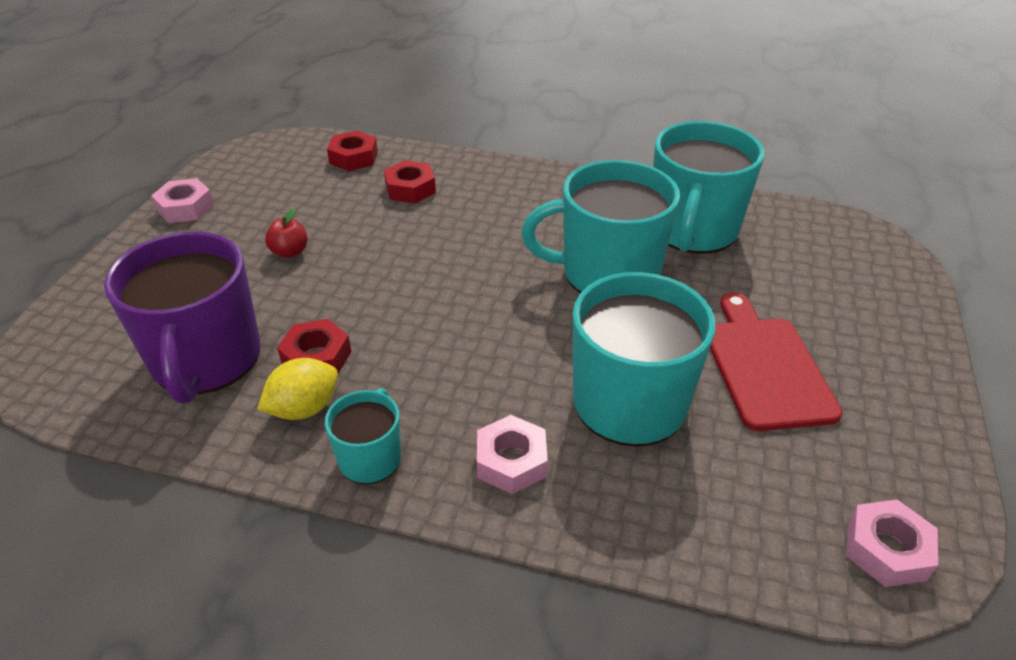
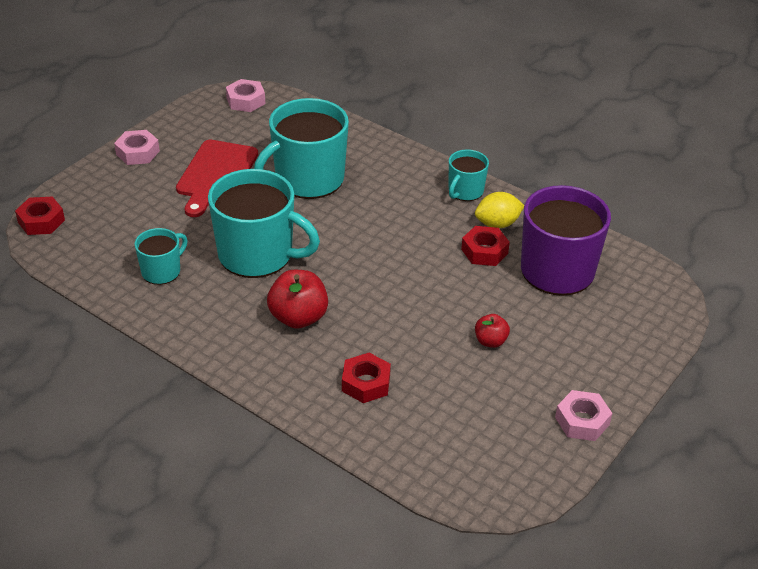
camera: 160 degrees left, 0 degrees up
(353, 158) = (406, 445): red nut -> red nut (41, 221)
(511, 224) = (298, 317): none -> red apple
(511, 461) = (391, 171): pink nut -> pink nut (137, 153)
(692, 230) = (162, 271): turquoise mug -> turquoise mug, size x0.51

